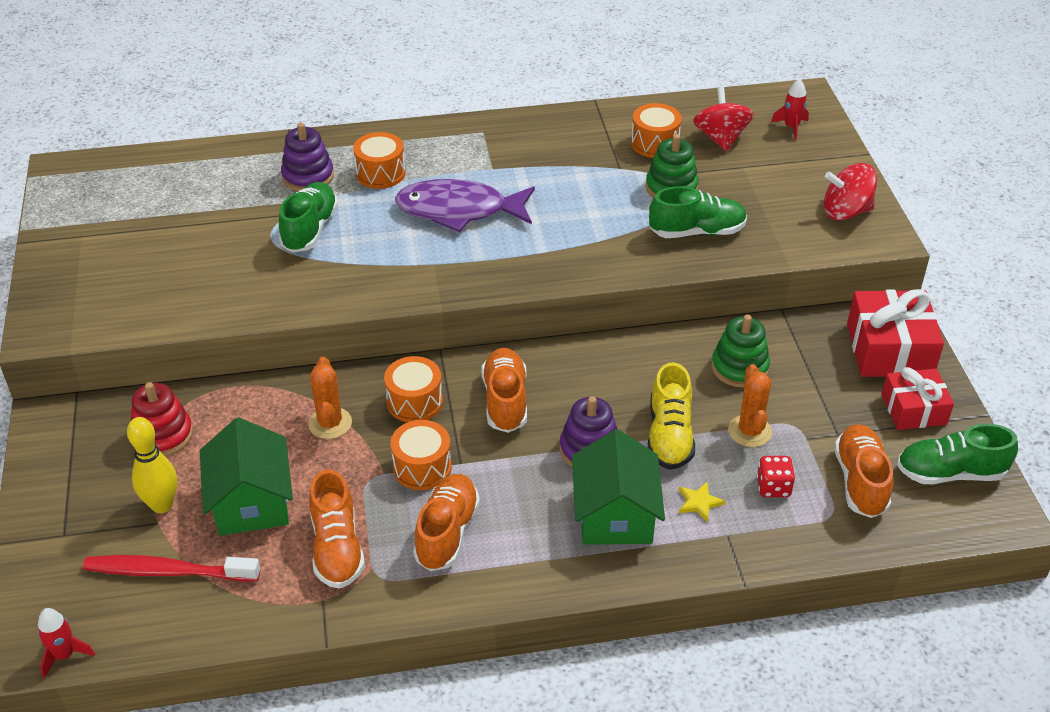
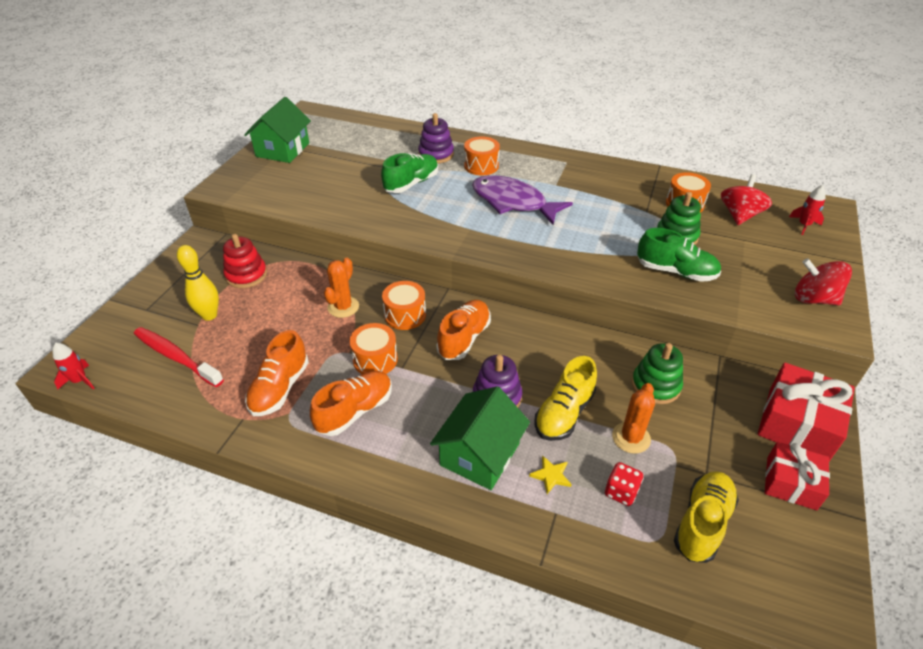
camera: 30 degrees right, 0 degrees up
(251, 502) = (257, 335): green house -> green house (283, 150)
(860, 481) = (702, 523): orange shoe -> yellow shoe
(950, 473) = (795, 556): green shoe -> none

